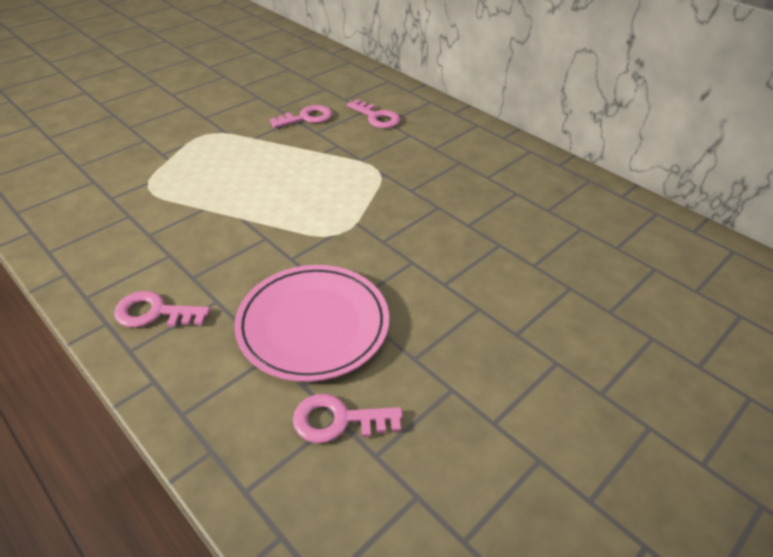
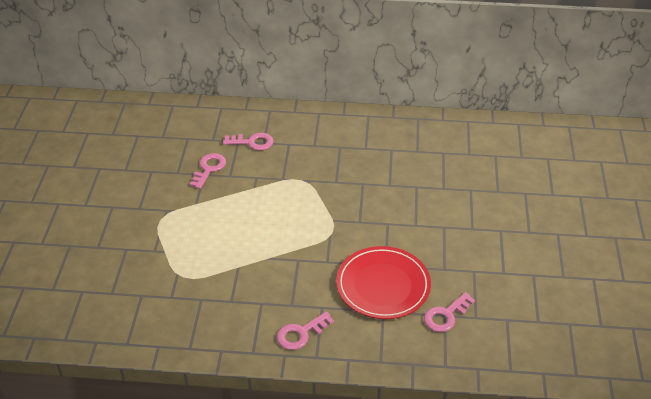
camera: 40 degrees left, 0 degrees up
(313, 325) = (383, 285): pink plate -> red plate

